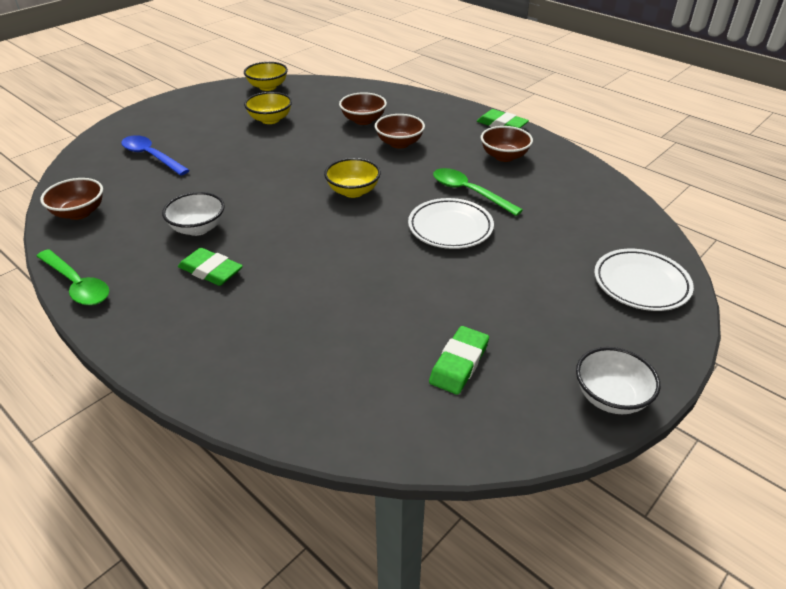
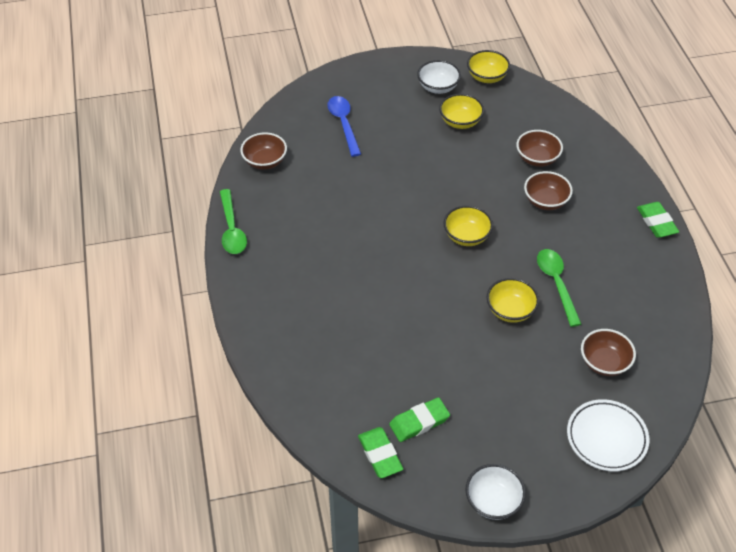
camera: 35 degrees right, 10 degrees up
(198, 228) = (332, 217): white bowl -> white bowl (438, 87)
(211, 271) = (318, 261): green eraser -> green eraser (380, 454)
(450, 228) = (510, 310): white plate -> yellow bowl
(504, 156) = (622, 260): brown bowl -> brown bowl (604, 363)

